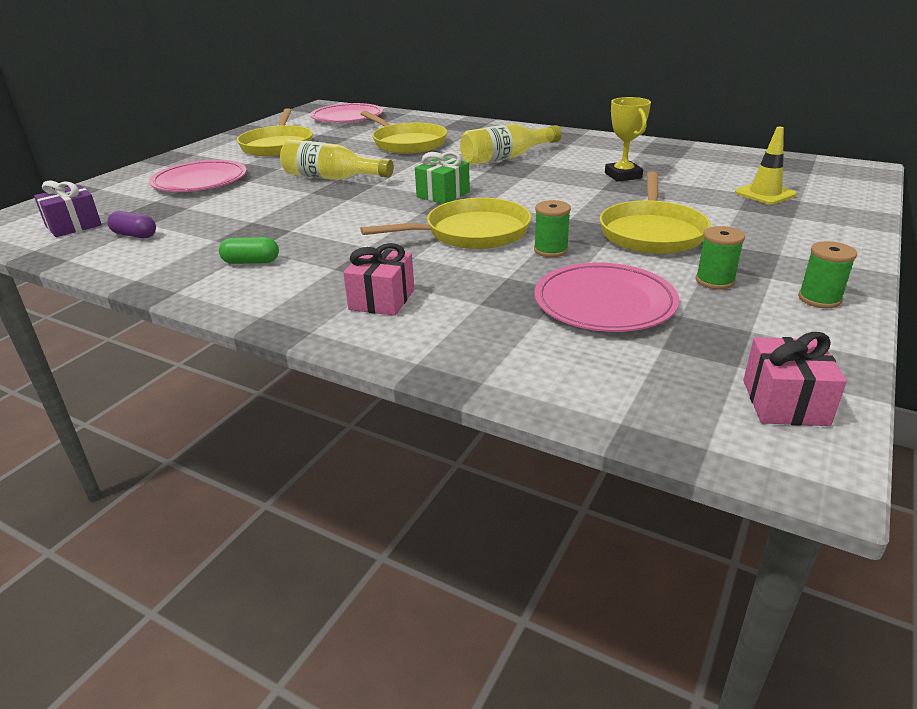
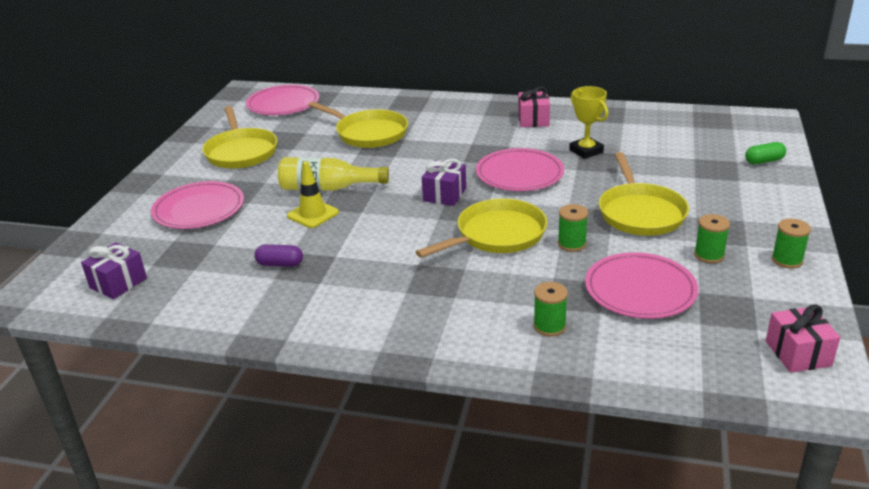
camera: 15 degrees left, 0 degrees up
(135, 235) = (191, 284): purple capsule -> purple capsule (280, 264)
(251, 262) = (328, 297): green capsule -> green capsule (764, 161)
(382, 299) = (468, 317): pink gift -> pink gift (533, 120)
(443, 194) = (444, 194): green gift -> purple gift
(468, 322) = (549, 326): none -> green spool
(506, 158) = (473, 141): yellow bottle -> none
(535, 186) = (519, 174): none -> pink plate
(765, 194) = (707, 157): yellow traffic cone -> yellow traffic cone (313, 214)

